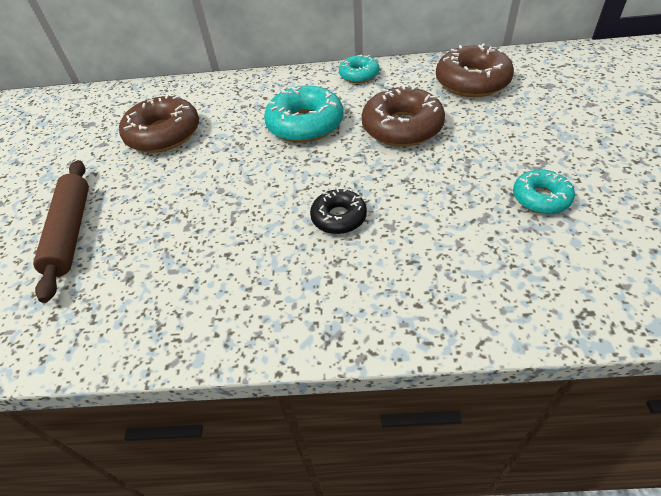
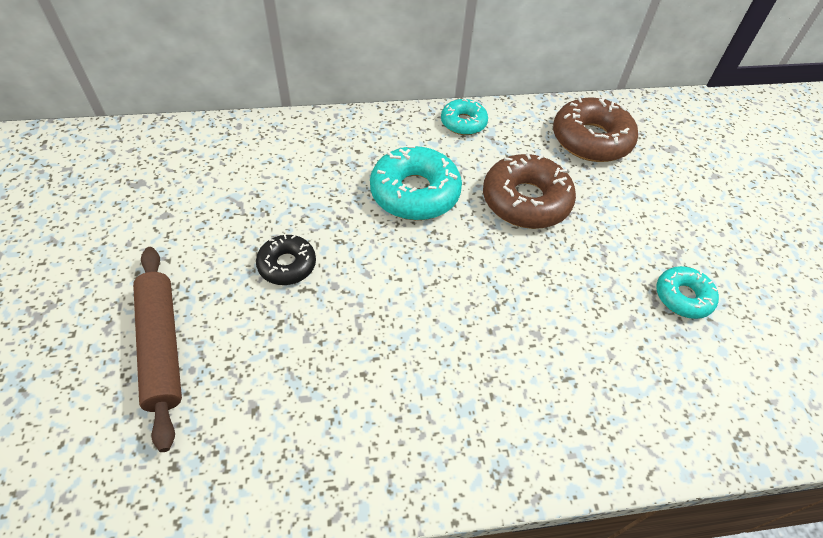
camera: 15 degrees left, 5 degrees up
(164, 134) = (243, 202): brown donut -> none
(339, 217) = (479, 323): black donut -> black donut (287, 265)

